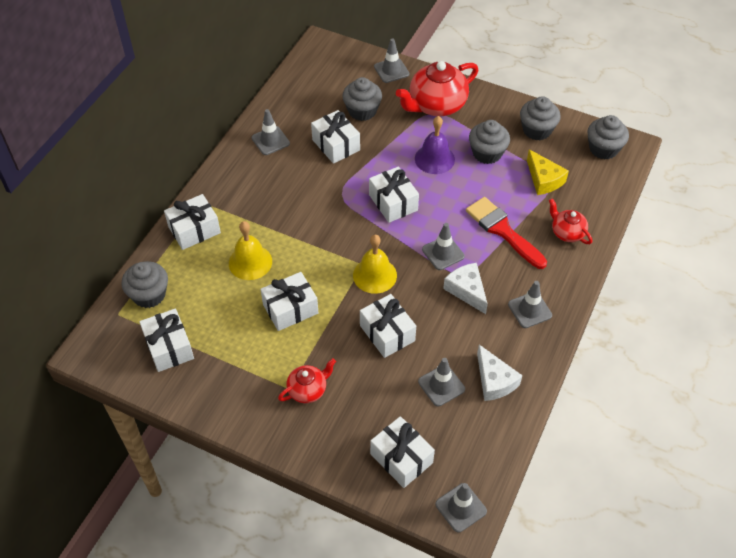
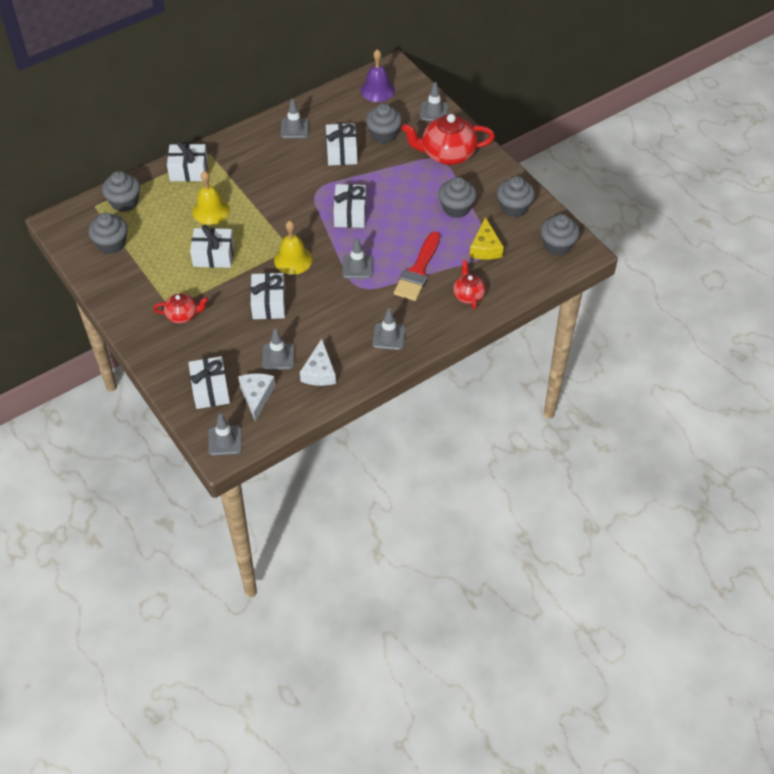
camera: 30 degrees right, 0 degrees up
(169, 347) = (111, 243): white gift -> grey cupcake
(434, 159) = (410, 195): purple bell -> purple bell (377, 90)
(467, 290) = (352, 301): white cheese -> white cheese (257, 396)
(502, 230) = (418, 271): red brush -> red brush turned 150 degrees counterclockwise

